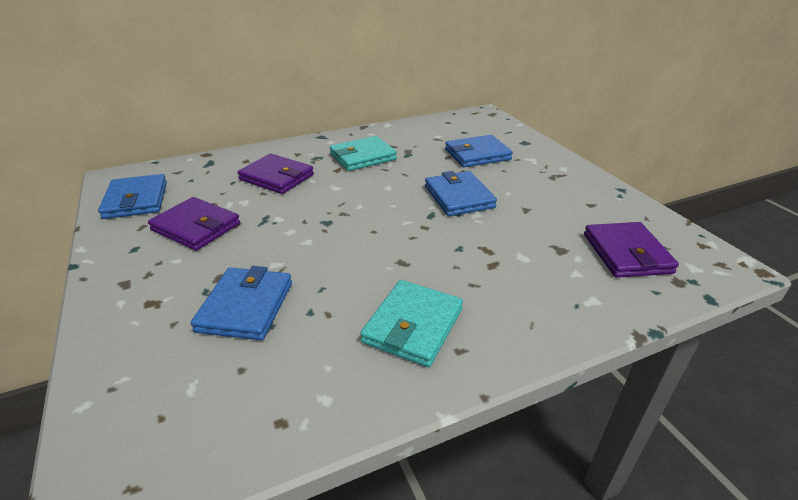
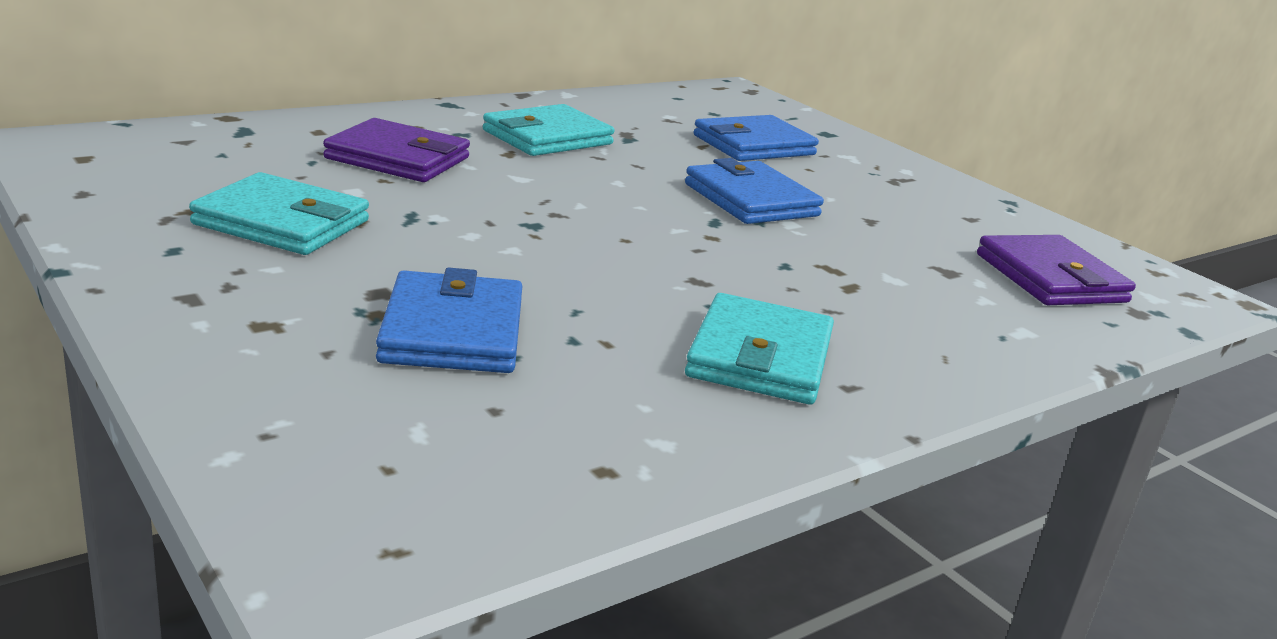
camera: 15 degrees left, 10 degrees down
(136, 200) = (126, 179): blue wallet -> none
(196, 227) = (282, 223): purple wallet -> turquoise wallet

